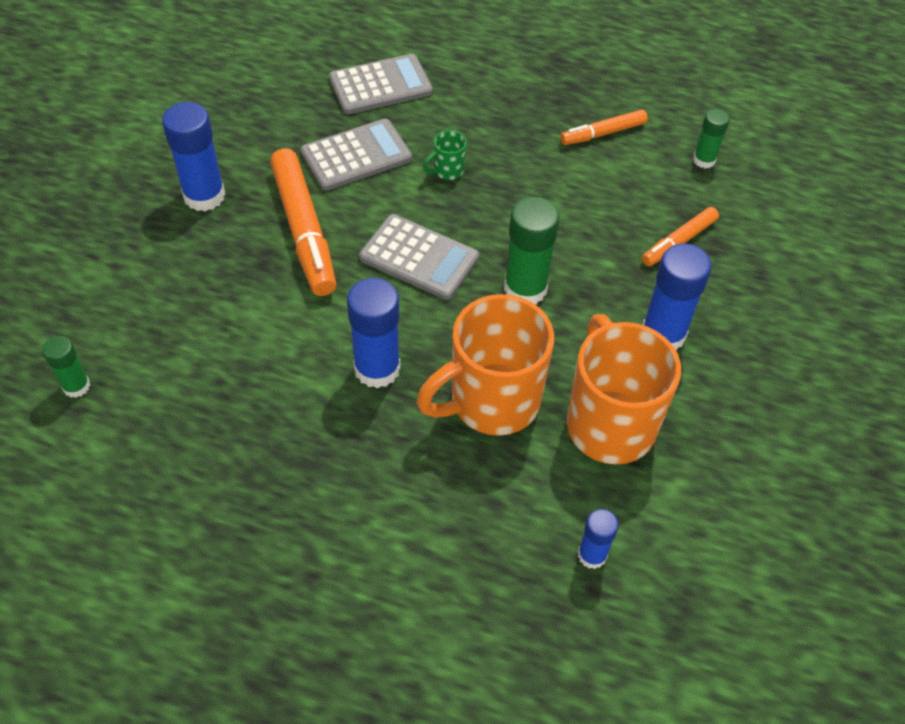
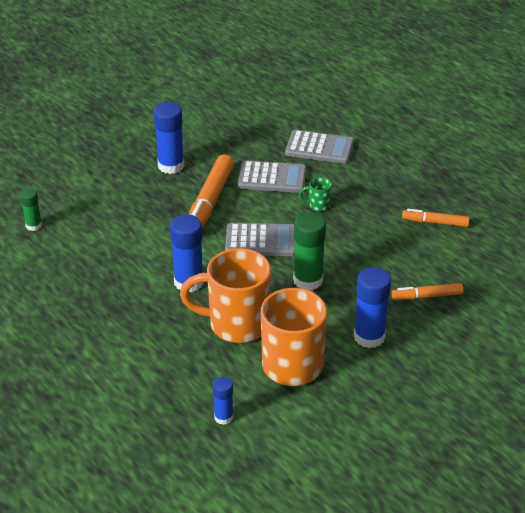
camera: 35 degrees right, 15 degrees down
(419, 258) = (261, 241): grey calculator -> grey calculator turned 60 degrees counterclockwise
(704, 160) = (489, 261): green glue stick -> none

